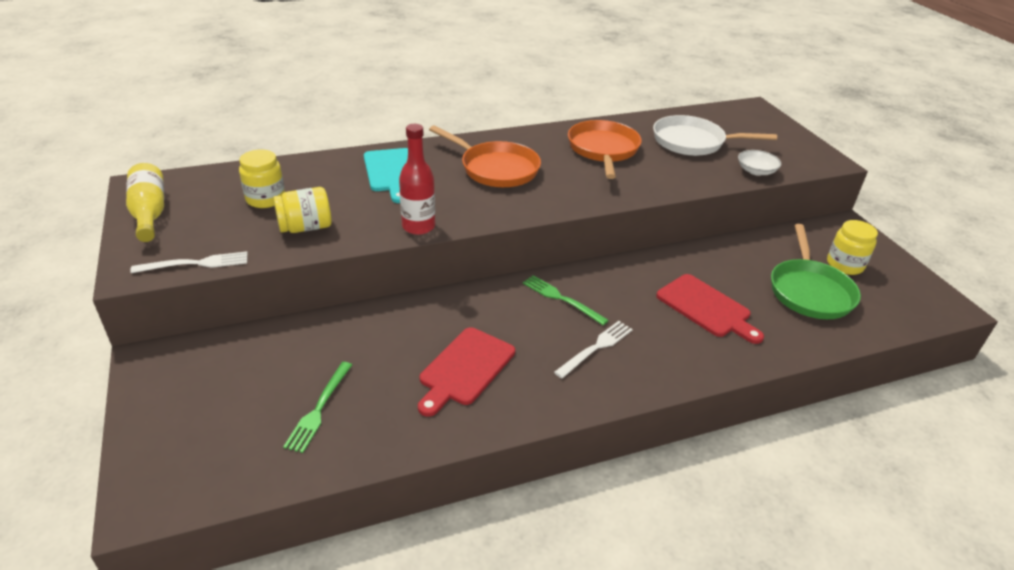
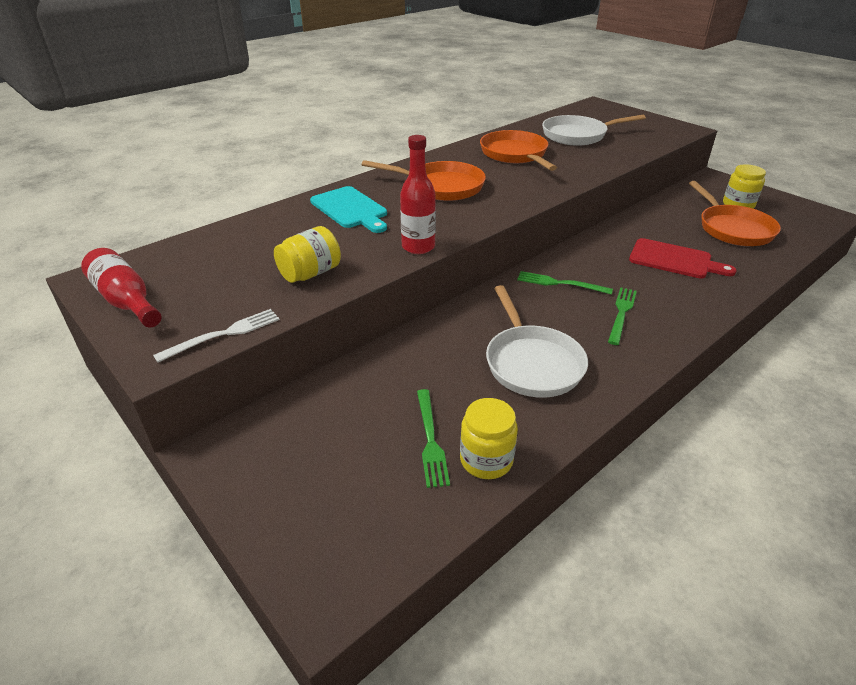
camera: 20 degrees left, 0 degrees up
(149, 213) = (126, 301): yellow bottle -> red bottle
(265, 199) = (245, 259): yellow jar -> yellow jar (486, 460)
(465, 369) = (531, 362): red cutting board -> white pan
(596, 348) = (621, 313): white fork -> green fork
(756, 171) = (644, 146): white bowl -> none
(809, 291) = (732, 228): green pan -> orange pan

